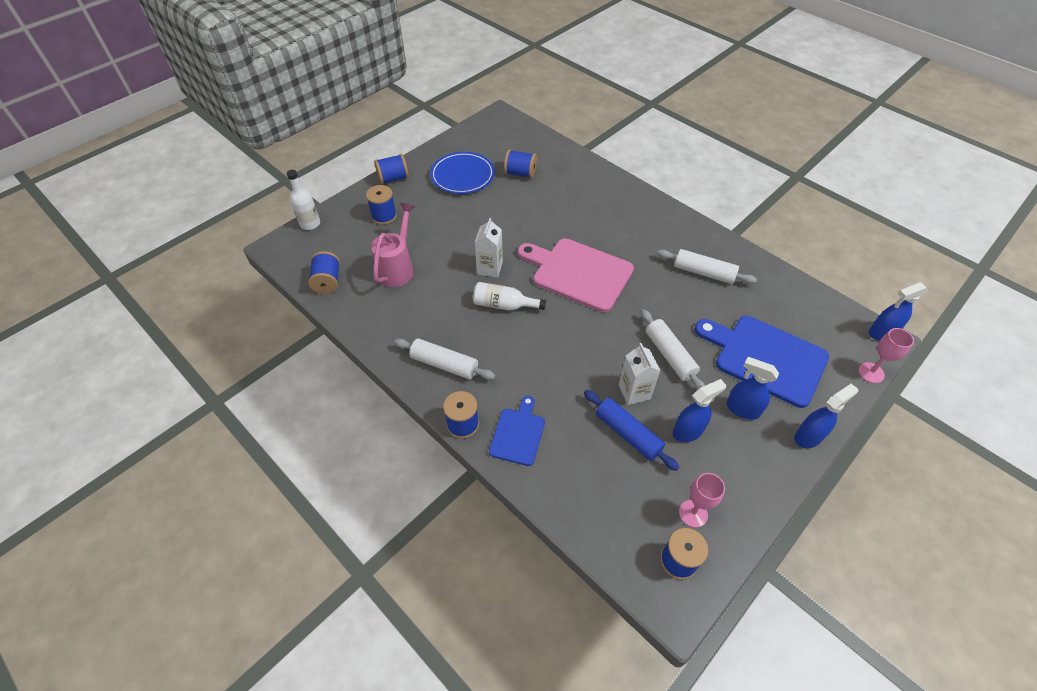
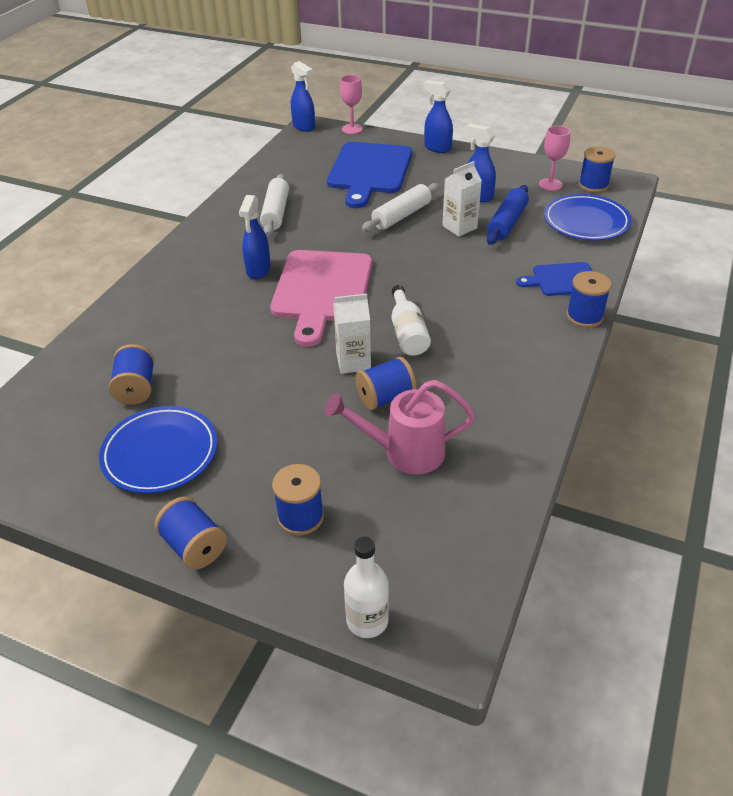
camera: 110 degrees left, 10 degrees down
(327, 281) = (479, 524): blue spool -> blue spool (385, 398)
(444, 364) = (526, 352): white rolling pin -> none
(604, 507) = (586, 222): none -> blue plate
(742, 409) = (434, 176): blue spray bottle -> blue spray bottle (258, 270)

